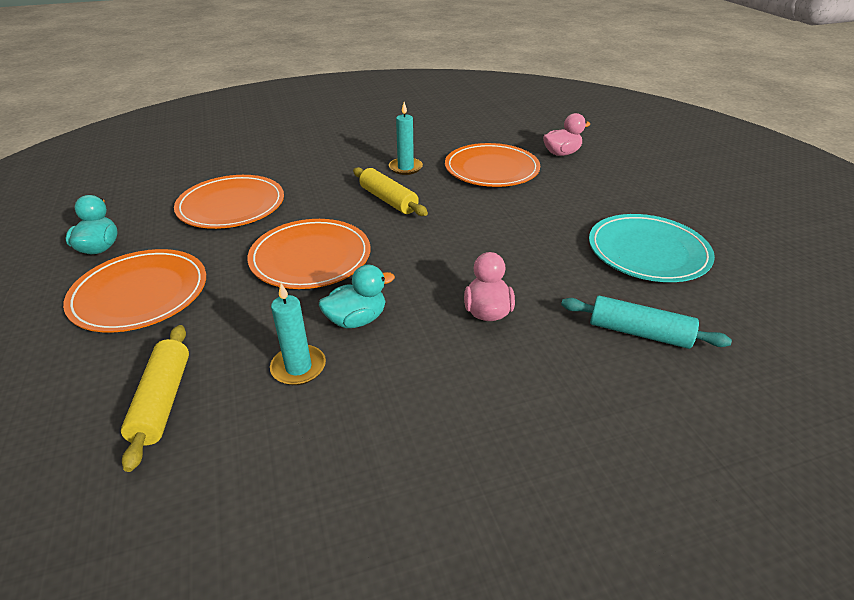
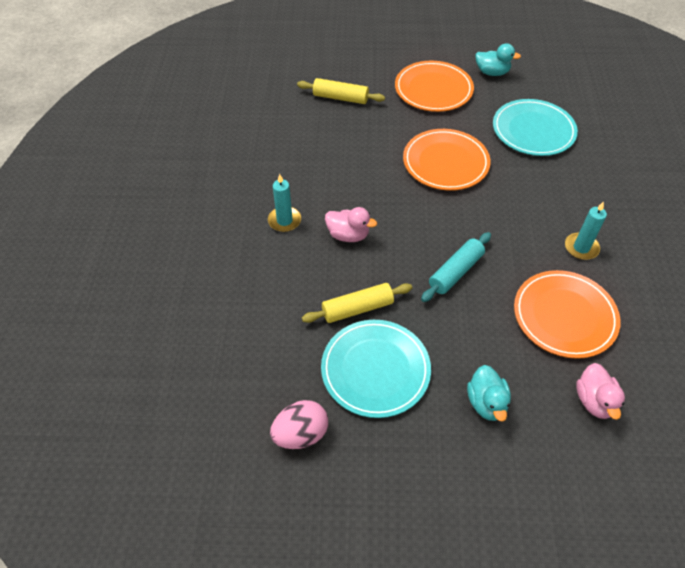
camera: 110 degrees right, 15 degrees up
(231, 206) = (533, 130): orange plate -> turquoise plate
(298, 367) = (340, 144): turquoise candle -> turquoise candle (284, 220)
(356, 320) = (369, 172): turquoise duck -> turquoise duck (486, 403)
(388, 200) = (518, 221): yellow rolling pin -> yellow rolling pin (357, 309)
(639, 332) = (290, 307): turquoise rolling pin -> turquoise rolling pin (455, 272)
(766, 281) = (301, 434): none -> pink egg

